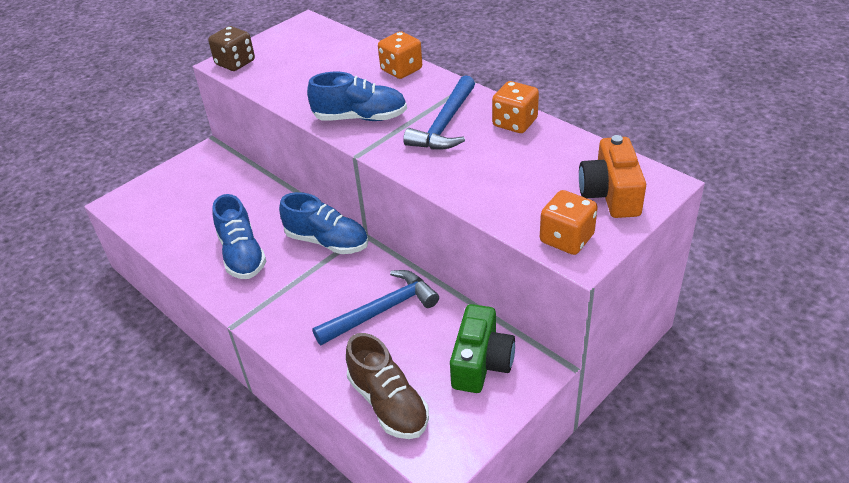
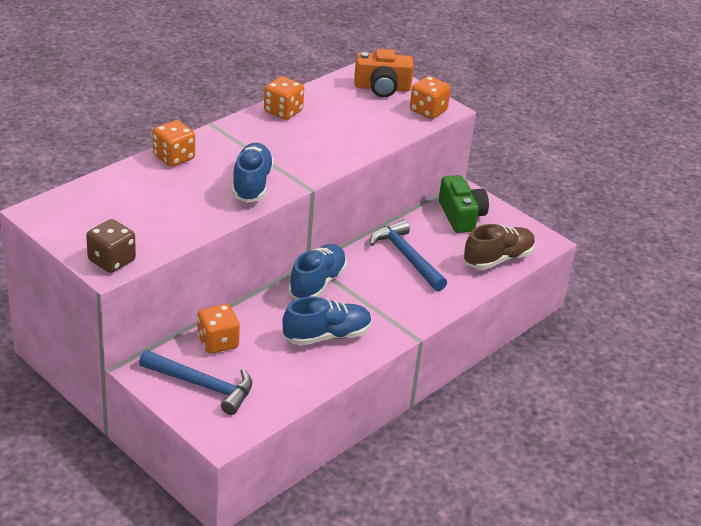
camera: 95 degrees left, 5 degrees down
(238, 187) = (218, 342): none -> orange dice
(445, 124) = (275, 143): blue hammer -> blue hammer (202, 385)
(481, 362) = (461, 216): green camera -> green camera turned 60 degrees clockwise

